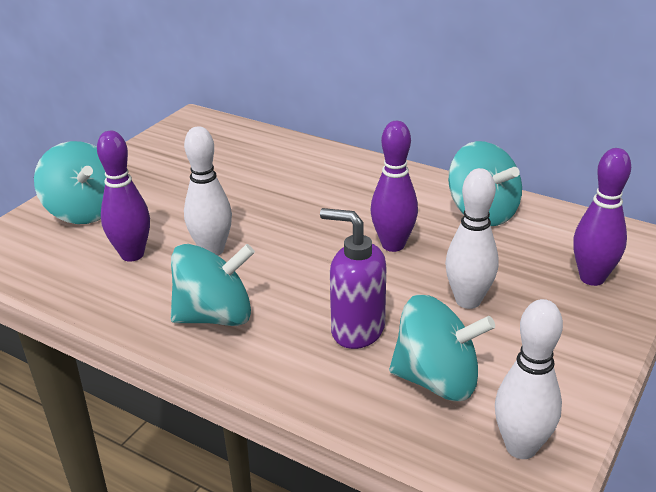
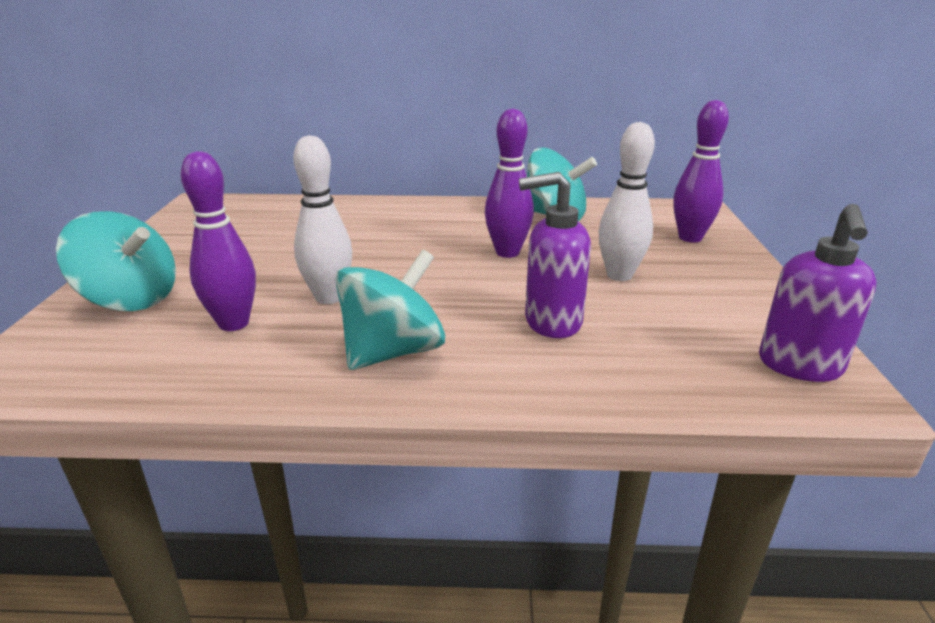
camera: 30 degrees left, 5 degrees down
(437, 380) = (669, 339): turquoise spinning top -> none
(521, 447) = (799, 366): white bowling pin -> purple soap dispenser

